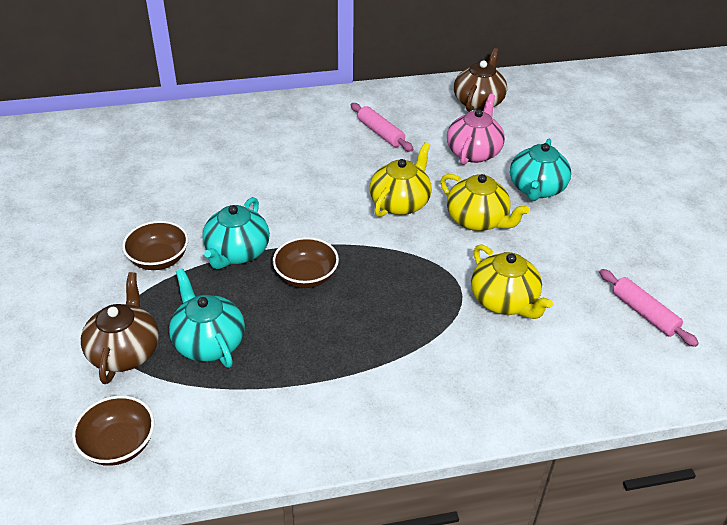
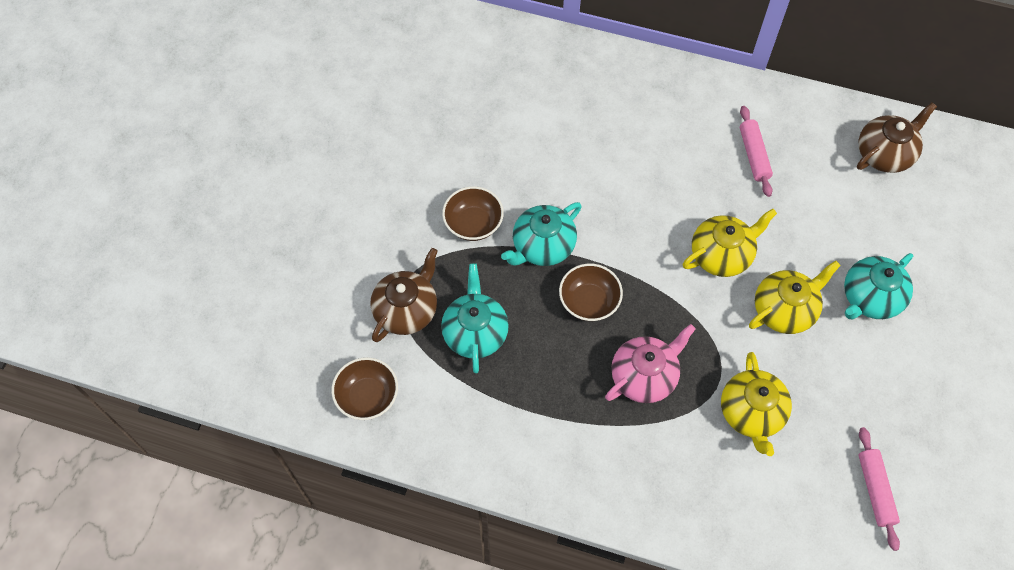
camera: 30 degrees right, 20 degrees up
(474, 152) = (835, 222): pink teapot -> pink teapot (644, 376)
(477, 220) = (784, 310): yellow teapot -> yellow teapot turned 105 degrees counterclockwise

